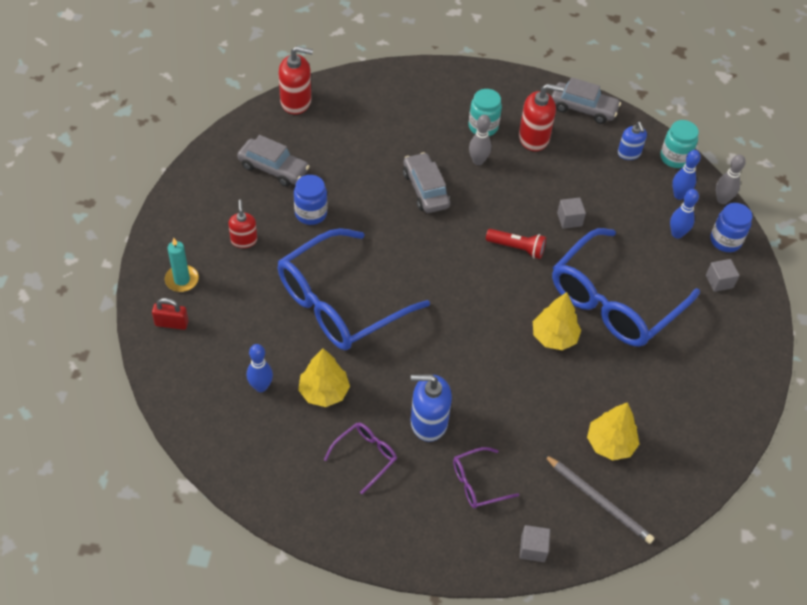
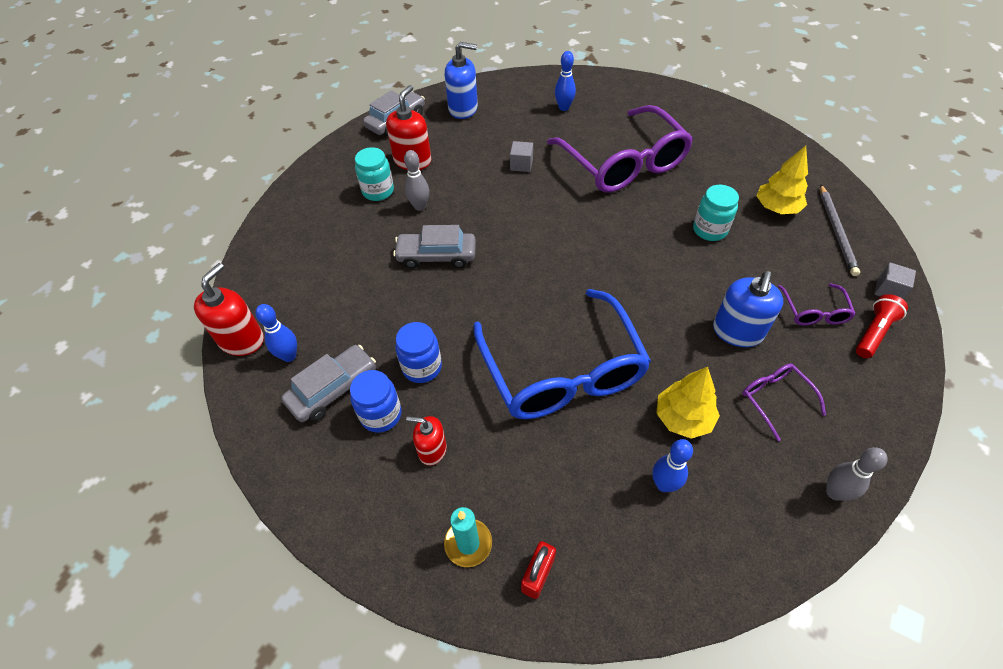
camera: 65 degrees left, 0 degrees up
(517, 248) = (541, 208): red flashlight -> red flashlight (873, 332)
(554, 337) = (653, 211): yellow tree -> none
(599, 501) = (836, 231): grey pencil -> grey pencil turned 120 degrees clockwise
(614, 301) = (623, 163): blue glasses -> purple glasses
(629, 153) = (463, 109): blue soap dispenser -> blue soap dispenser, size x1.60
(674, 158) = (482, 86): turquoise jar -> turquoise jar (710, 230)
(679, 195) = (523, 95): blue bowling pin -> blue bowling pin (289, 356)
(719, 281) = (621, 100): grey cube -> none
(722, 200) = (538, 74): grey bowling pin -> grey bowling pin (834, 492)
(725, 241) = (581, 85): blue jar -> blue jar (381, 415)

